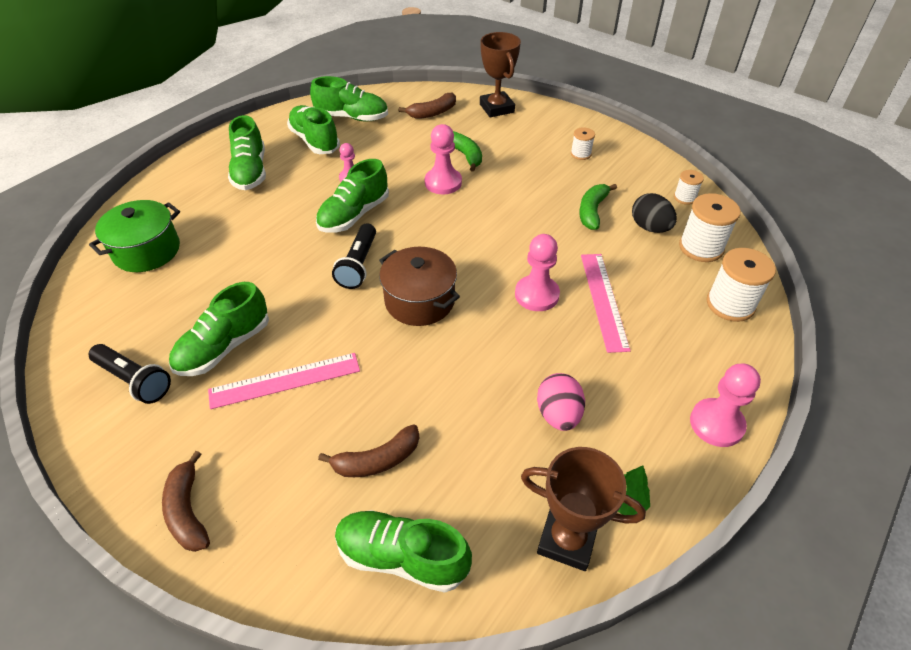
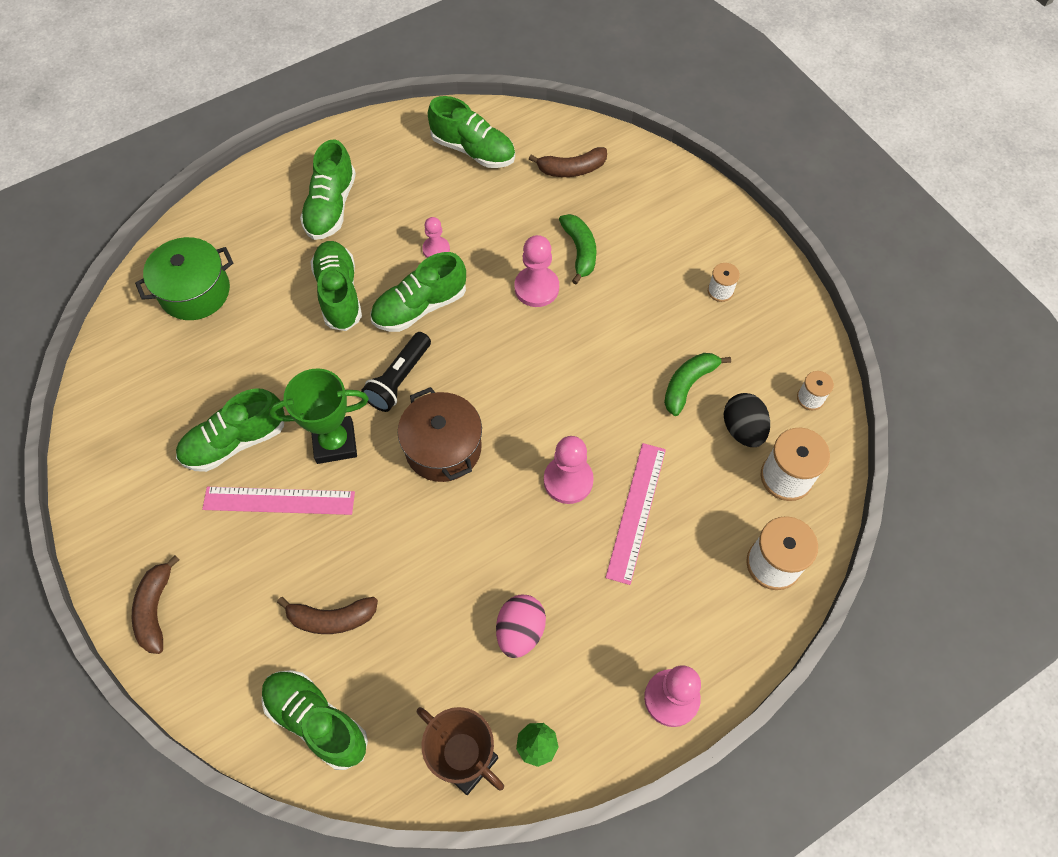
camera: 20 degrees right, 15 degrees up
(134, 380) = (145, 453): black flashlight -> none
(315, 141) = (417, 178): green shoe -> green shoe (339, 294)
(320, 322) = (335, 442): none -> green trophy
(496, 108) = (653, 183): brown trophy -> none

